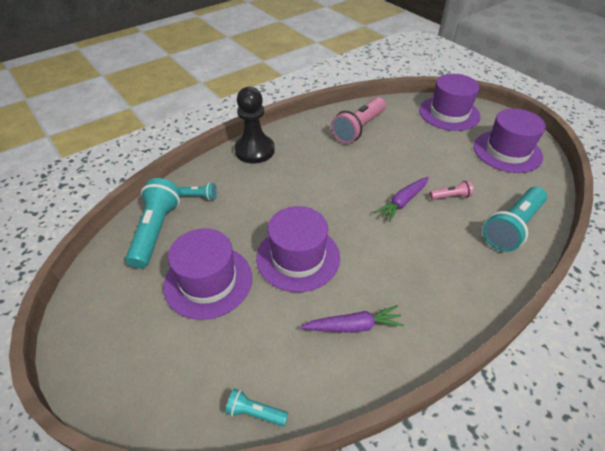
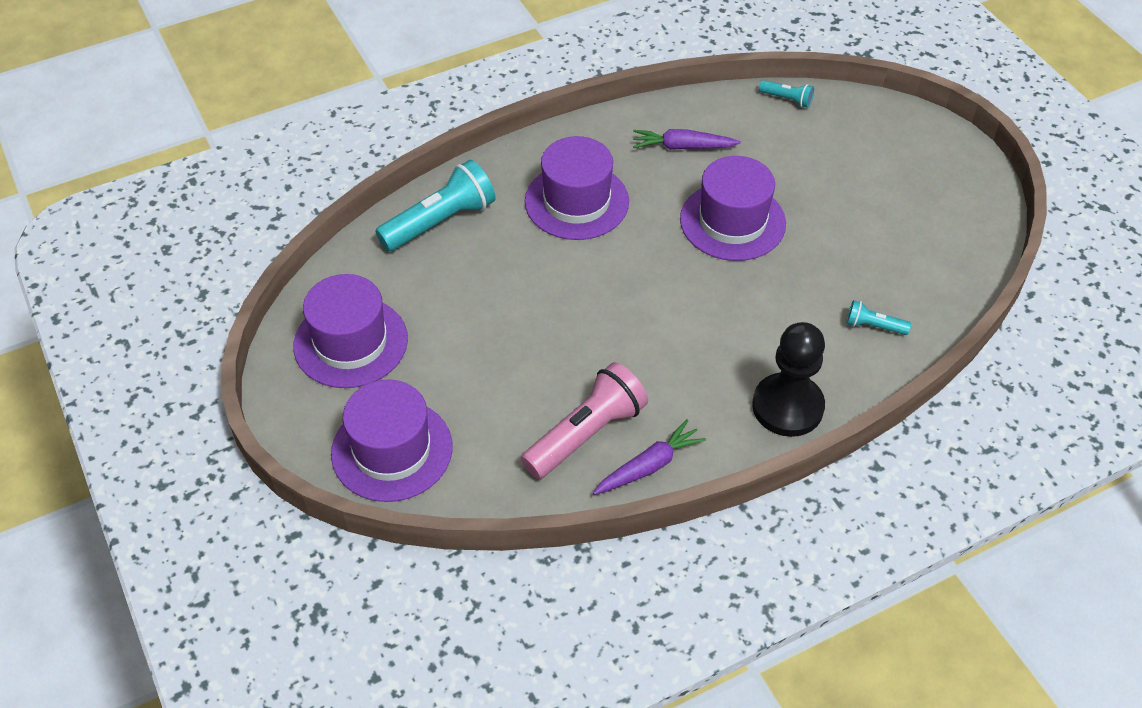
camera: 170 degrees left, 5 degrees up
(156, 230) = (924, 280): turquoise flashlight -> none
(208, 281) = (843, 209): purple hat -> purple hat (576, 201)
(403, 202) = (569, 276): purple carrot -> purple carrot (649, 466)
(451, 196) = (495, 275): pink flashlight -> none

